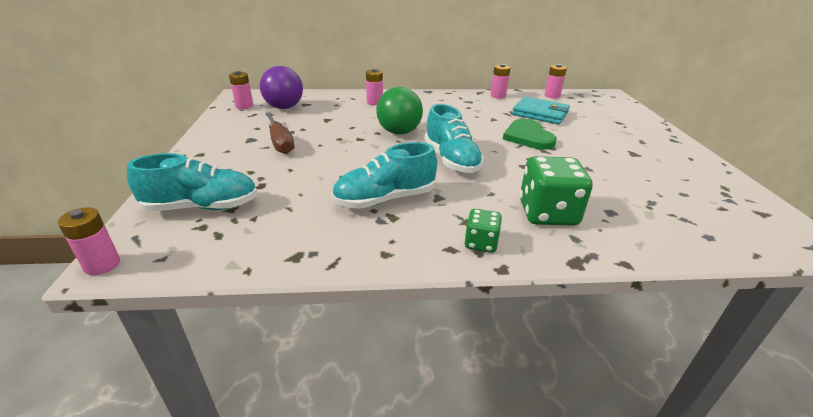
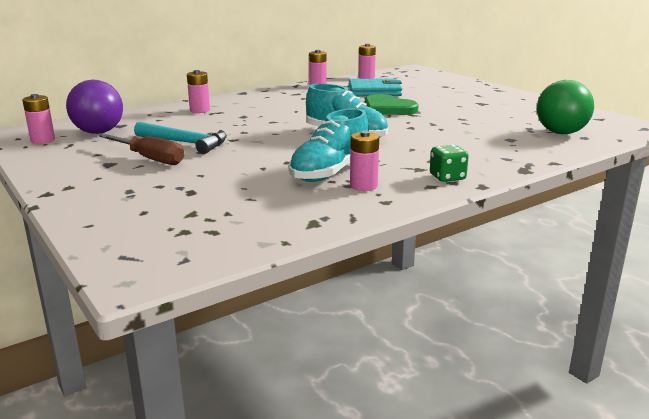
camera: 30 degrees left, 10 degrees down
(102, 265) = (127, 281): pink battery -> pink battery (363, 186)
(202, 207) = (156, 220): turquoise shoe -> none
(322, 133) = (185, 143): none -> turquoise hammer
(399, 132) = (265, 127): green ball -> green ball (561, 133)
(547, 213) = (470, 150): green dice -> none

